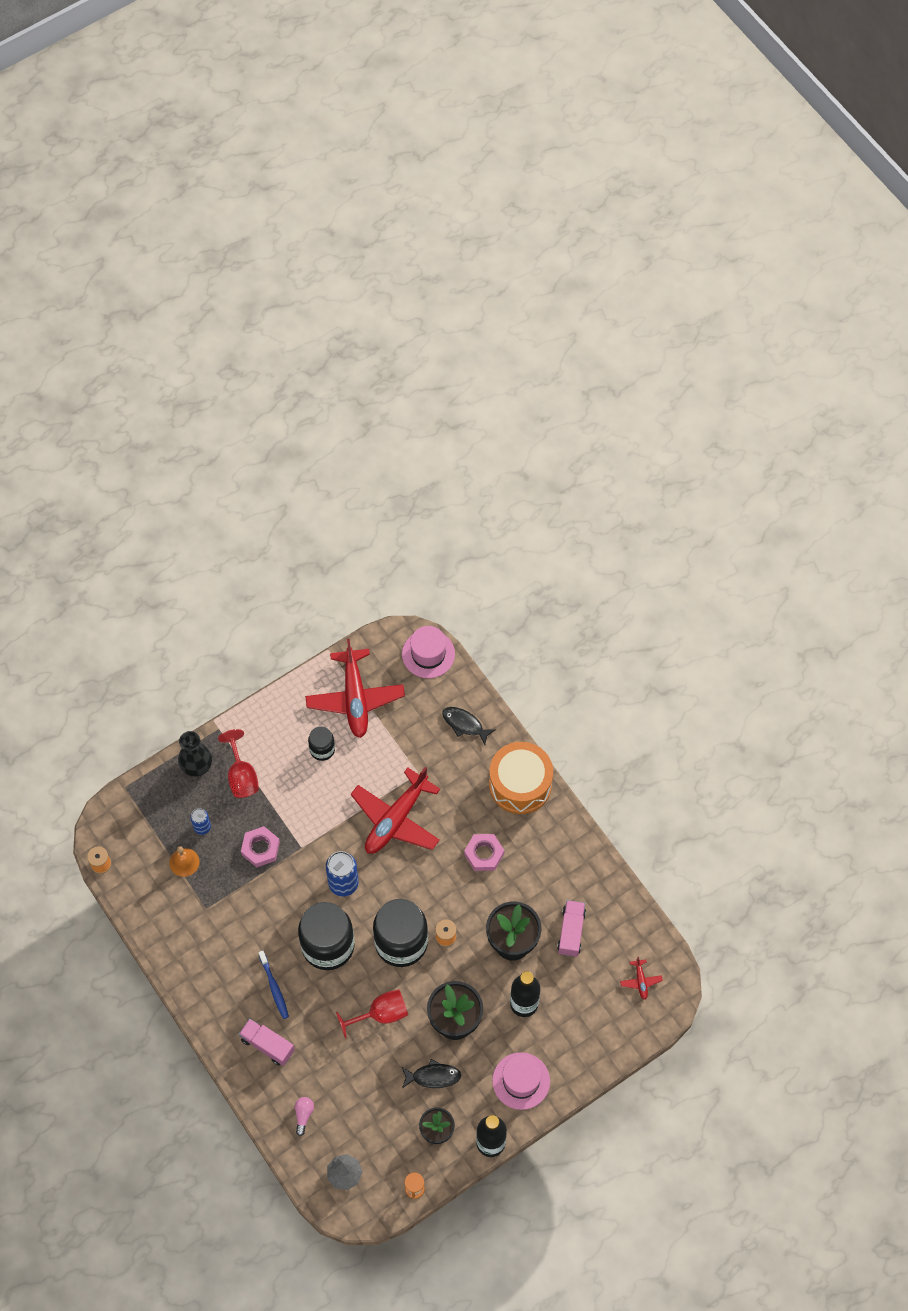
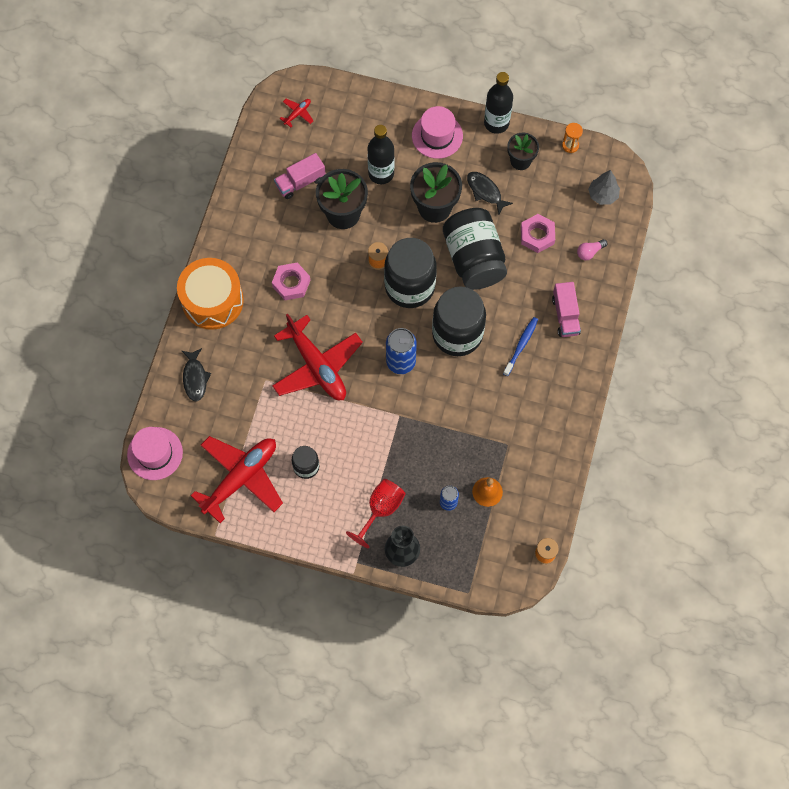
camera: 130 degrees left, 5 degrees up
(260, 848) = (426, 444): pink nut -> pink nut (537, 235)
(381, 1014) = (474, 259): red goblet -> black jar
(396, 819) = (317, 366): red plane -> red plane turned 60 degrees clockwise

